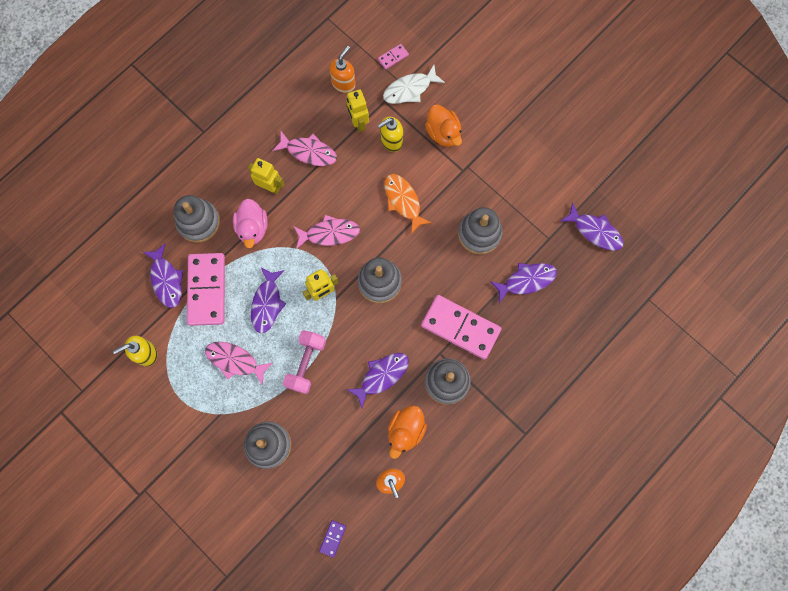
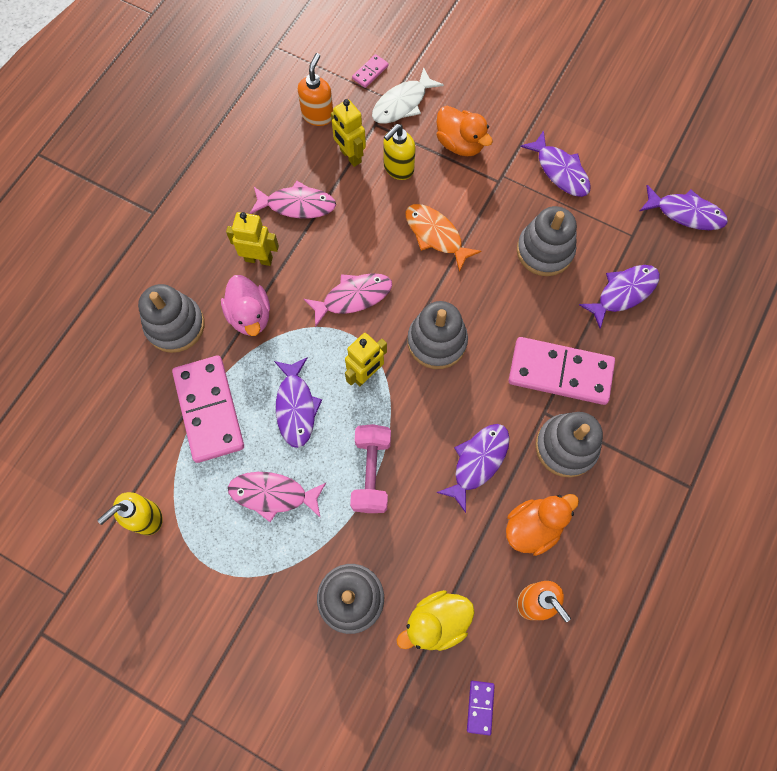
camera: 15 degrees left, 5 degrees down
(166, 280) = (150, 411): purple fish -> purple fish (560, 171)
(320, 476) = (436, 622): none -> yellow duck
(405, 431) = (533, 527): orange duck -> orange duck turned 135 degrees counterclockwise

